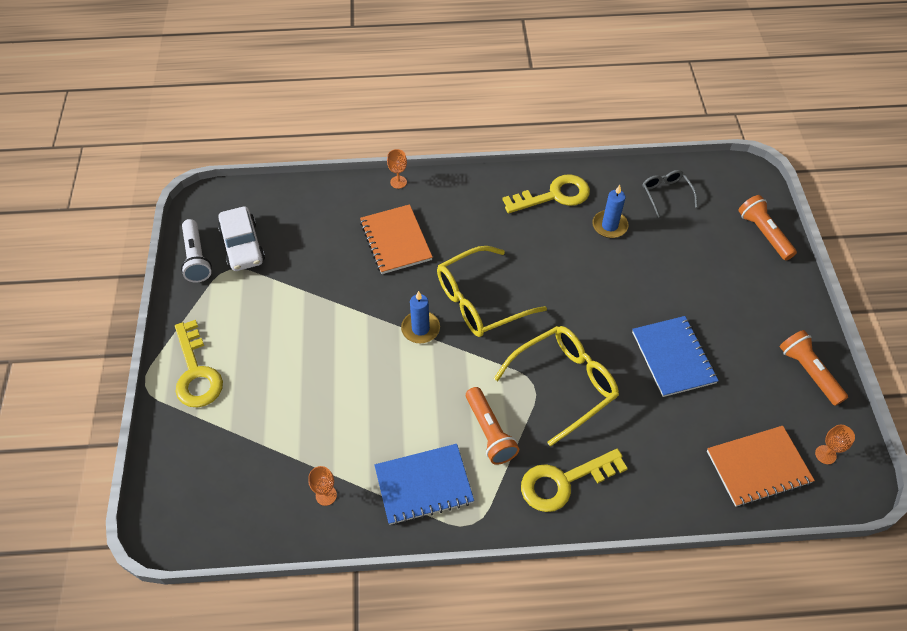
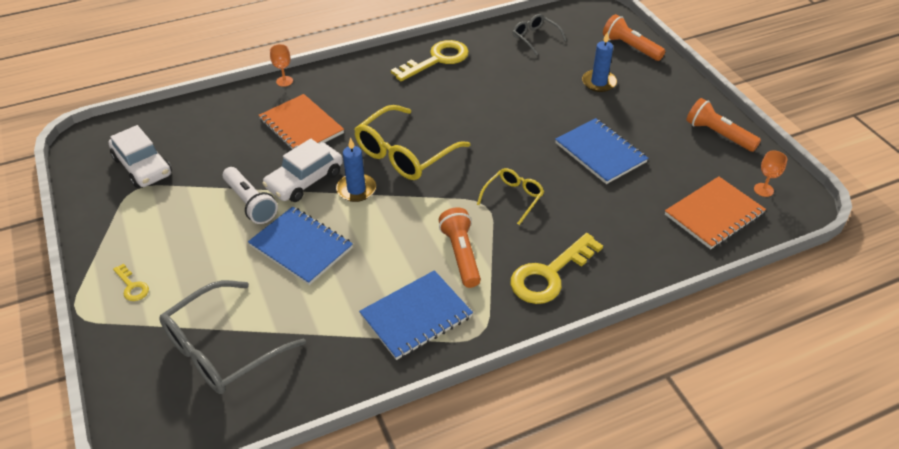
camera: 20 degrees left, 10 degrees down
(196, 258) = (95, 188): white flashlight -> white flashlight (250, 203)
(196, 372) = (132, 286): yellow key -> yellow key, size x0.48
(249, 461) = (222, 349): none -> grey glasses
(326, 495) = (318, 354): orange goblet -> none
(349, 377) = (301, 247): none -> blue notebook
(378, 304) = (305, 180): none -> white car
(489, 432) = (461, 254): orange flashlight -> orange flashlight turned 150 degrees counterclockwise
(564, 384) = (513, 198): yellow glasses -> yellow glasses, size x0.55
(609, 226) = (497, 71): blue candle -> blue candle (599, 82)

